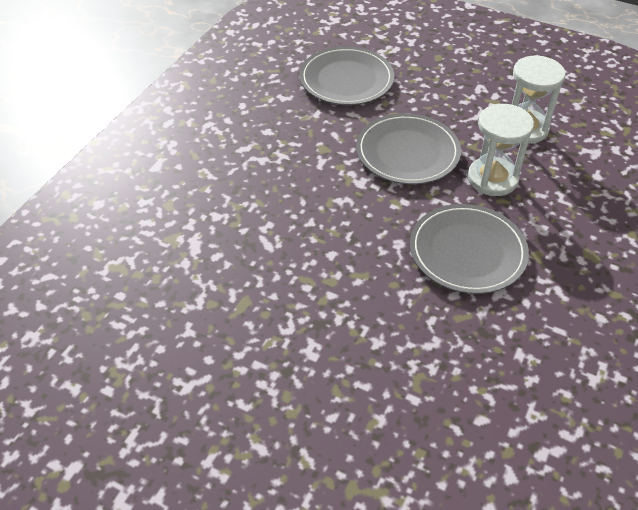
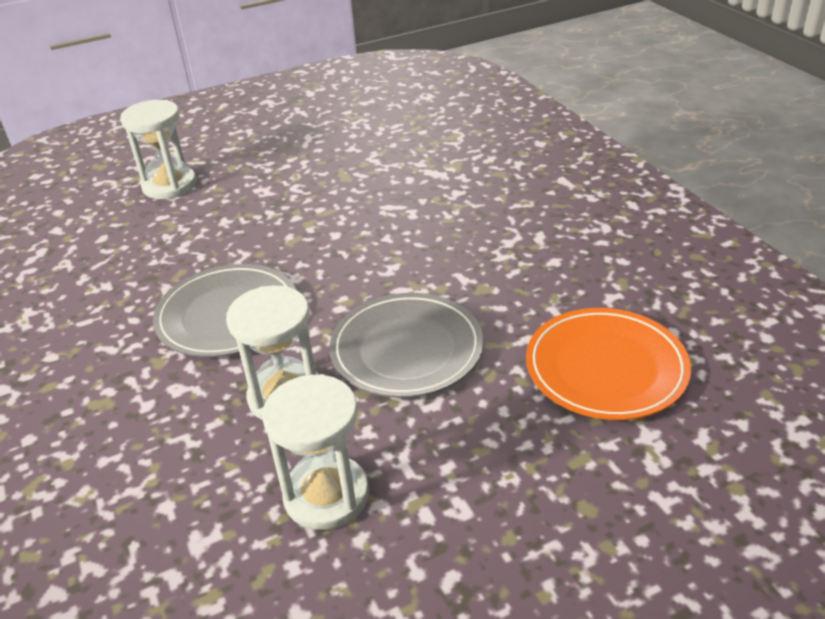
camera: 130 degrees right, 10 degrees down
(346, 80) = (606, 368): grey plate -> orange plate
(365, 441) = (169, 185): none -> white hourglass

